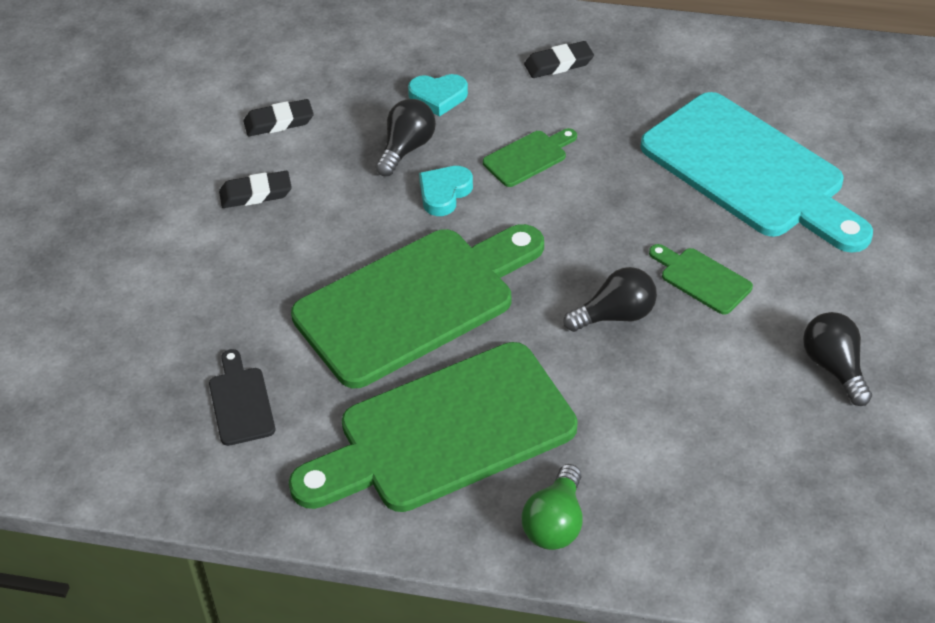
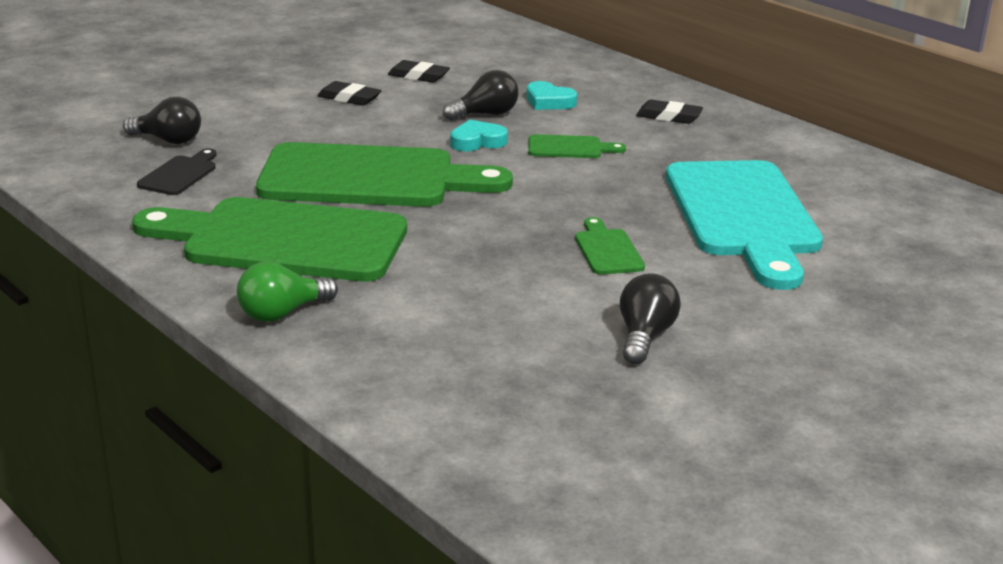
camera: 35 degrees right, 20 degrees down
(615, 315) = (505, 240): black light bulb -> black light bulb (168, 140)

